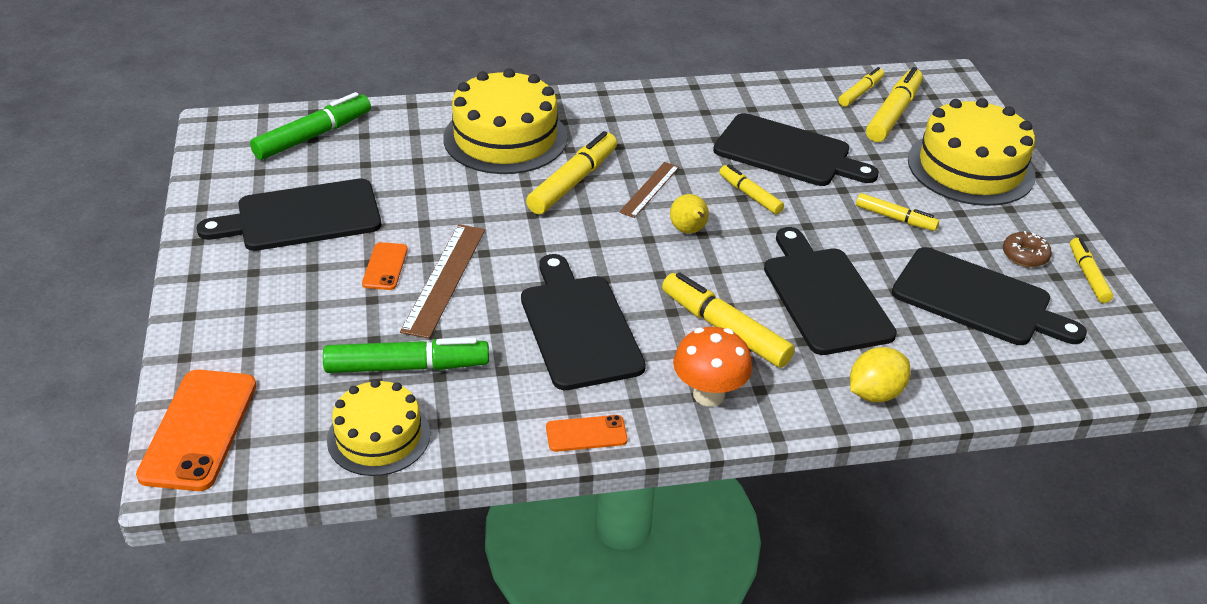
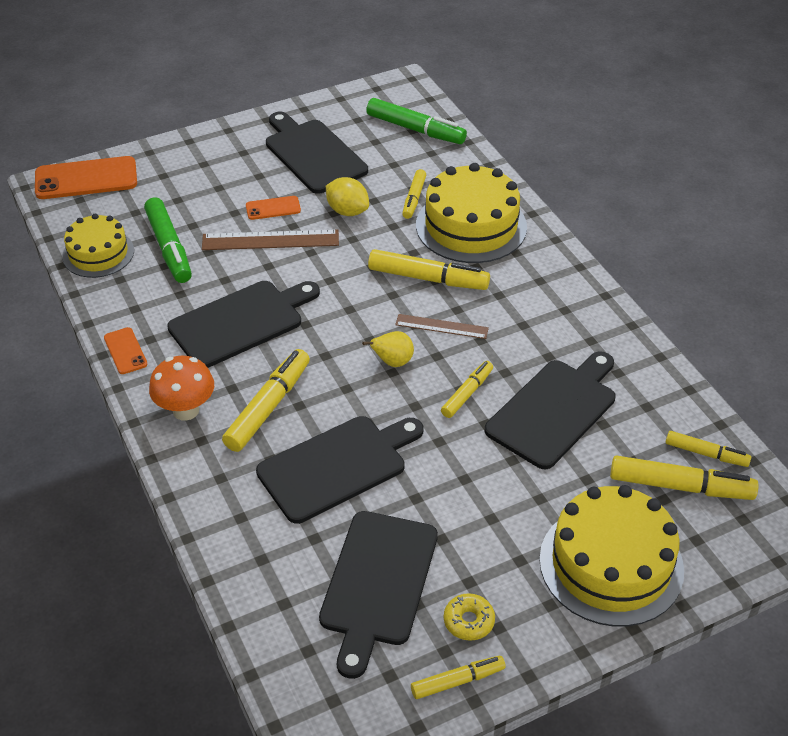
camera: 75 degrees right, 5 degrees up
(787, 152) = (554, 410): black cutting board -> black cutting board turned 150 degrees counterclockwise
(875, 393) = (218, 516): yellow lemon -> yellow lemon (347, 211)
(895, 218) = (482, 506): yellow marker -> yellow marker (414, 198)
(1025, 255) = (469, 621): brown donut -> yellow donut

